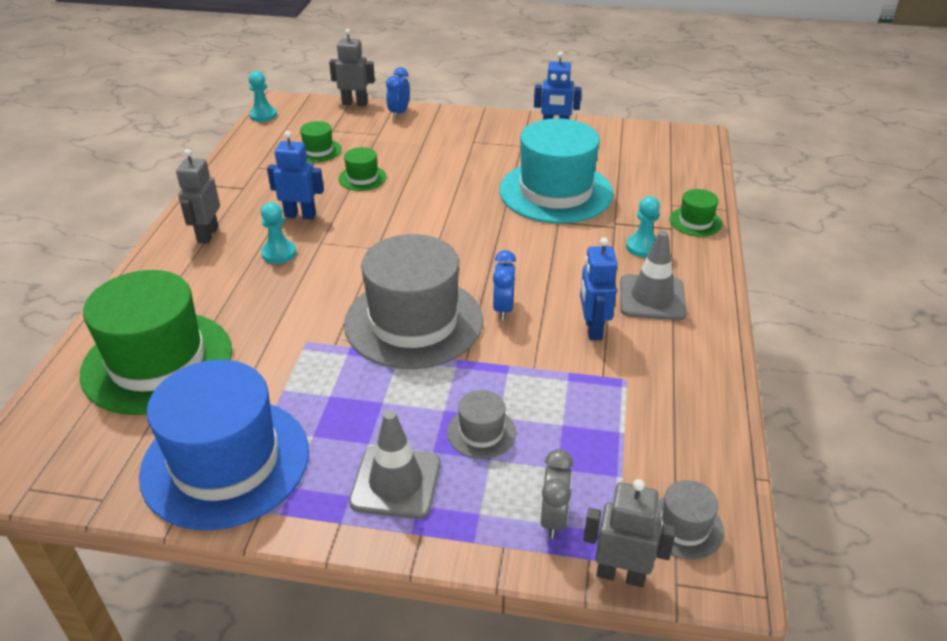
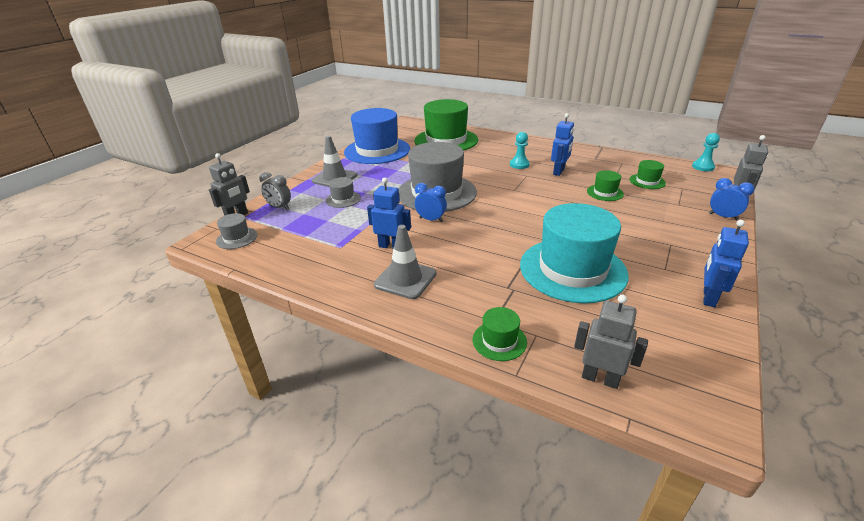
camera: 110 degrees right, 5 degrees down
(207, 234) = (544, 149): grey robot -> grey robot (600, 378)
(642, 247) = (471, 294): turquoise pawn -> none

